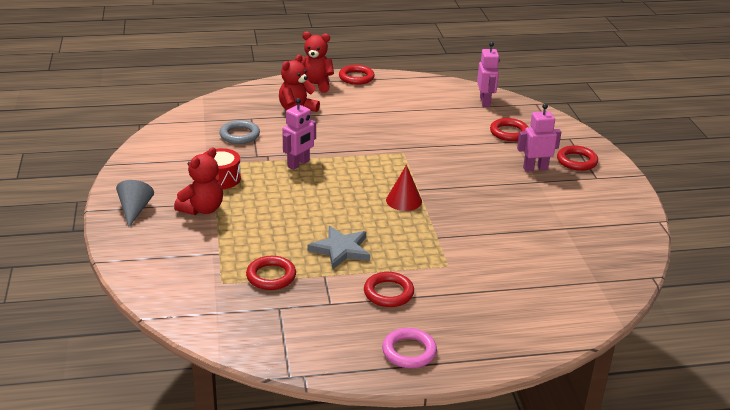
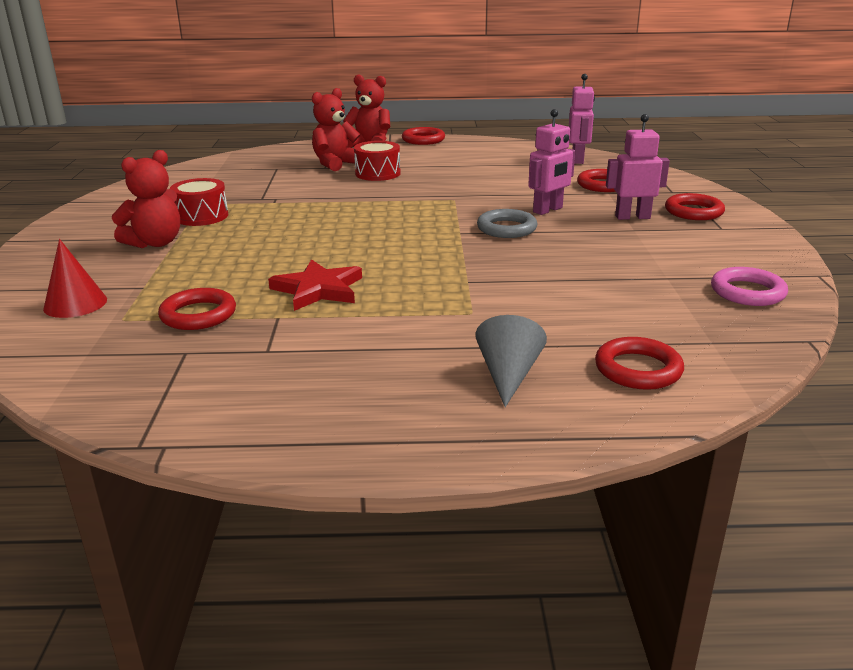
camera: 10 degrees right, 5 degrees down
(134, 210) = (67, 241): grey cone -> grey cone (508, 375)
(239, 135) = (252, 181): grey ring -> grey ring (506, 228)
(298, 164) = (310, 206): pink robot -> pink robot (548, 210)
(335, 123) = (377, 173): none -> red drum
(341, 250) = (318, 289): grey star -> red star
(388, 293) = (364, 341): red ring -> red ring (638, 369)
(404, 200) = (434, 242): red cone -> red cone (75, 304)
(409, 351) = (362, 421): pink ring -> pink ring (747, 292)

